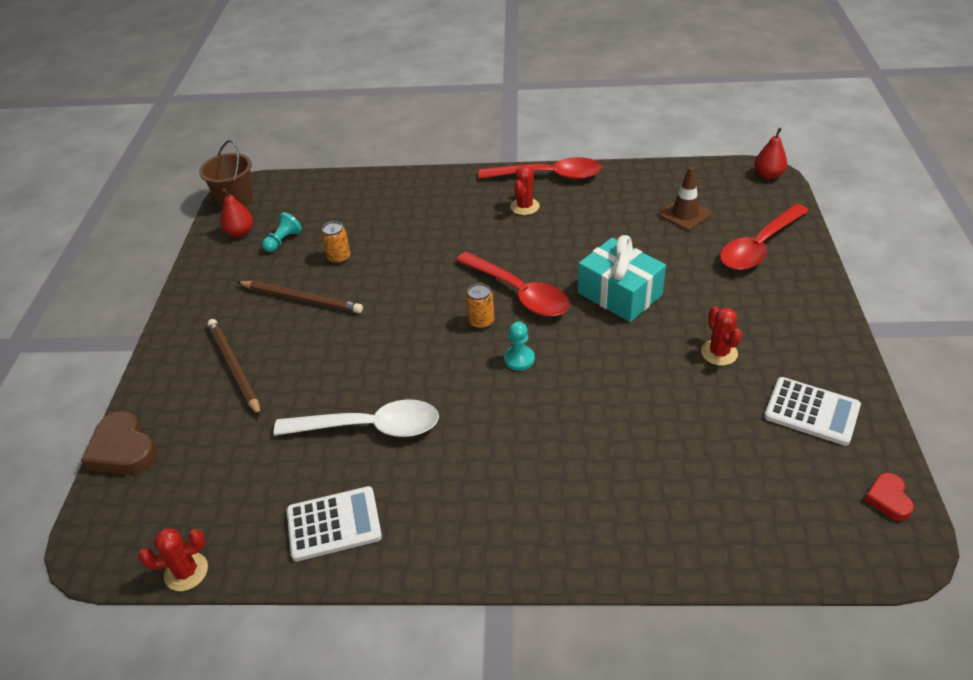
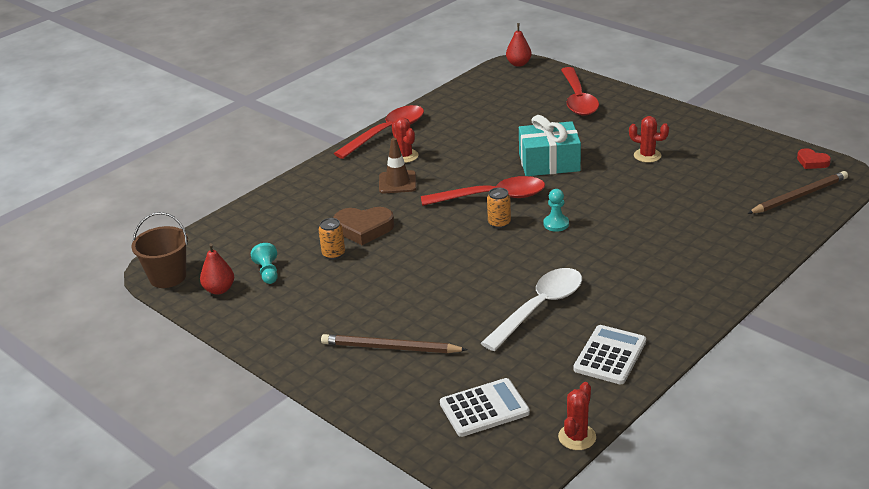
camera: 50 degrees left, 10 degrees down
(123, 450) = (409, 434): brown heart -> brown heart (364, 229)
(301, 299) = (356, 289): brown pencil -> brown pencil (799, 196)
(685, 214) = (510, 107): brown traffic cone -> brown traffic cone (397, 182)
(811, 411) = (728, 151): white calculator -> white calculator (484, 408)

